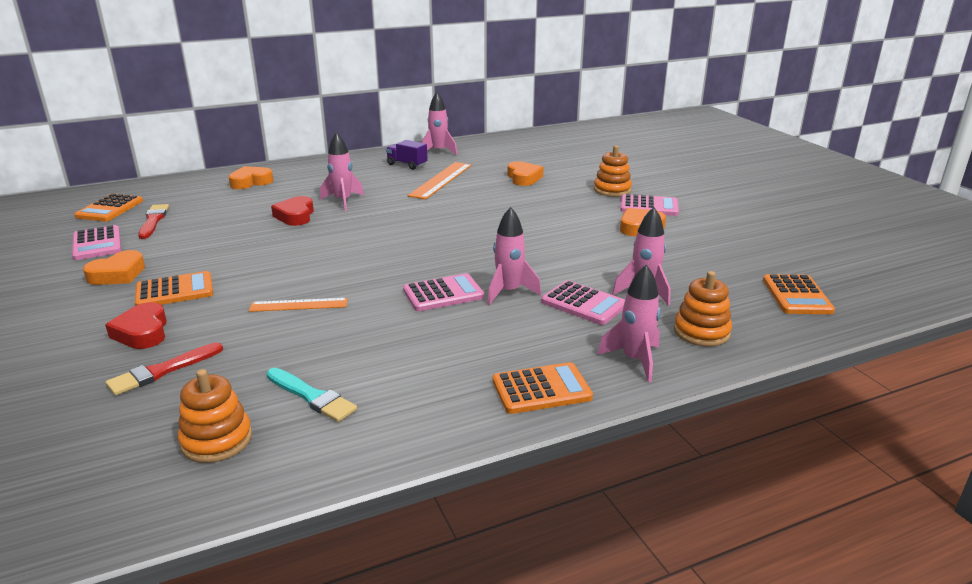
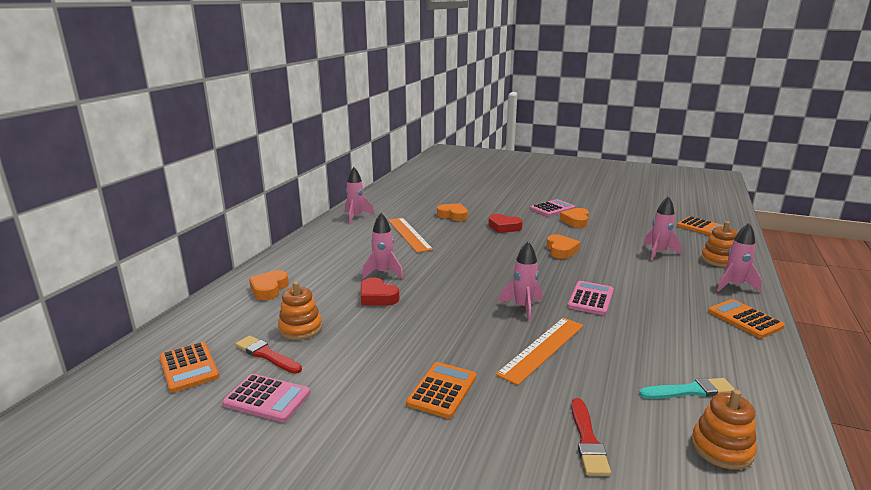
camera: 45 degrees left, 5 degrees down
(118, 274) = (361, 407): orange heart -> orange heart (561, 250)
(142, 332) = (503, 429): red heart -> red heart (504, 227)
(299, 305) = (542, 349): orange ruler -> orange ruler, size x1.59
(407, 165) = (359, 232): purple truck -> none
(509, 292) = (614, 281): pink rocket -> pink rocket (523, 307)
(541, 389) = (745, 319): orange calculator -> orange calculator turned 60 degrees counterclockwise
(583, 304) = (654, 270): pink calculator -> none
(612, 190) = (514, 206): orange stacking toy -> orange stacking toy (300, 328)

